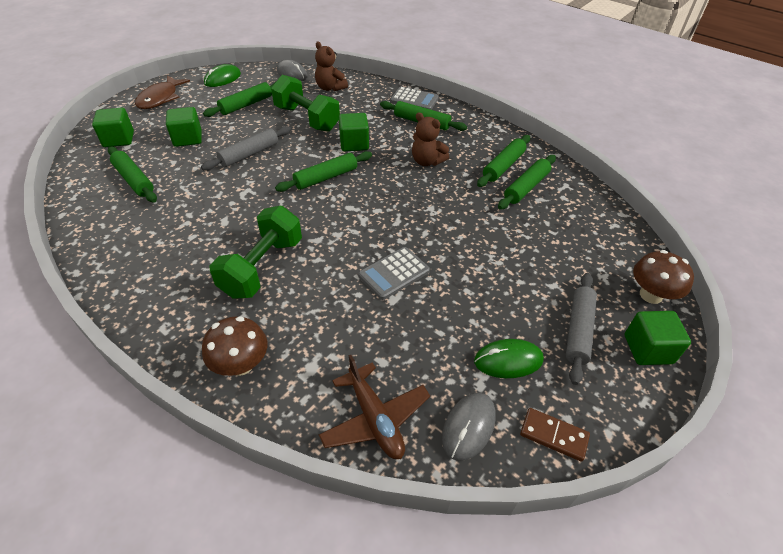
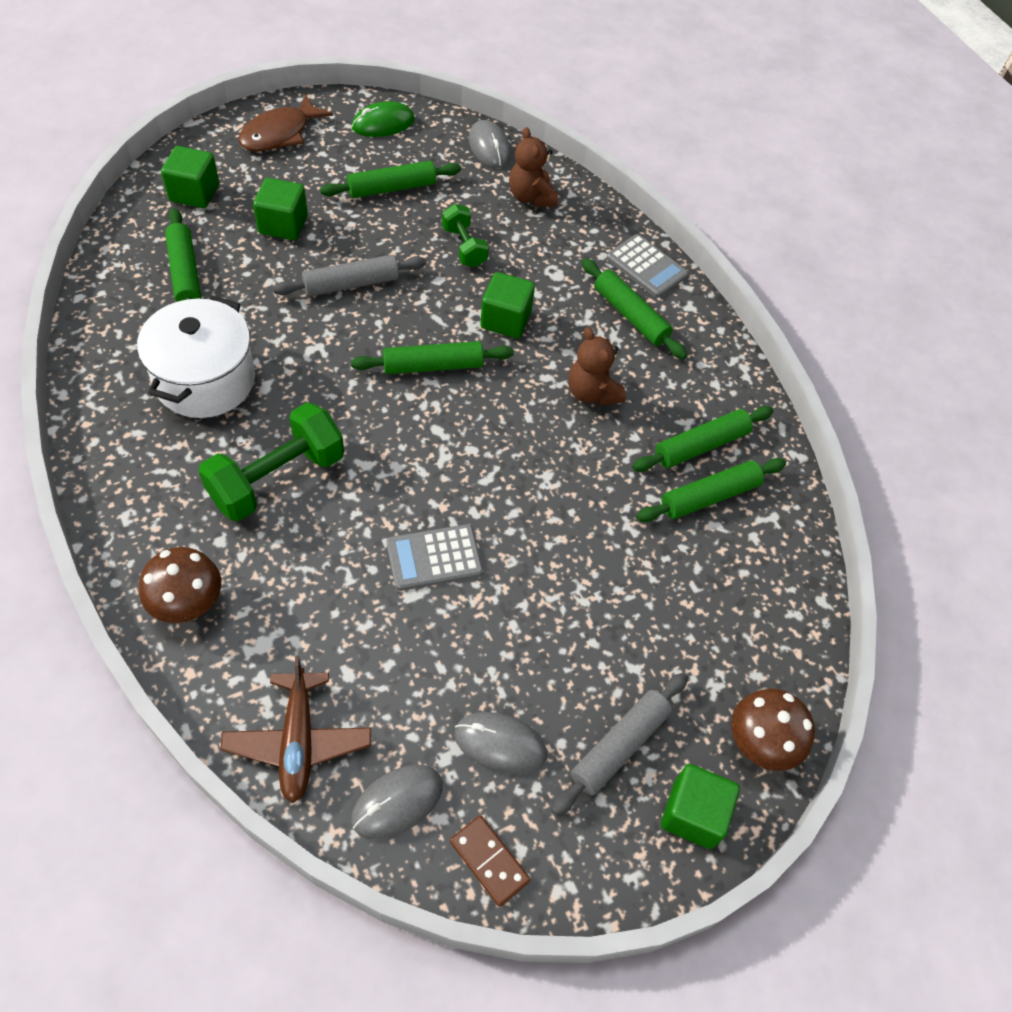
camera: 20 degrees right, 10 degrees up
(180, 231) = (205, 380): none -> white pot
(307, 119) = (464, 247): green dumbbell -> green dumbbell, size x0.57
(508, 360) = (500, 744): green mouse -> grey mouse

